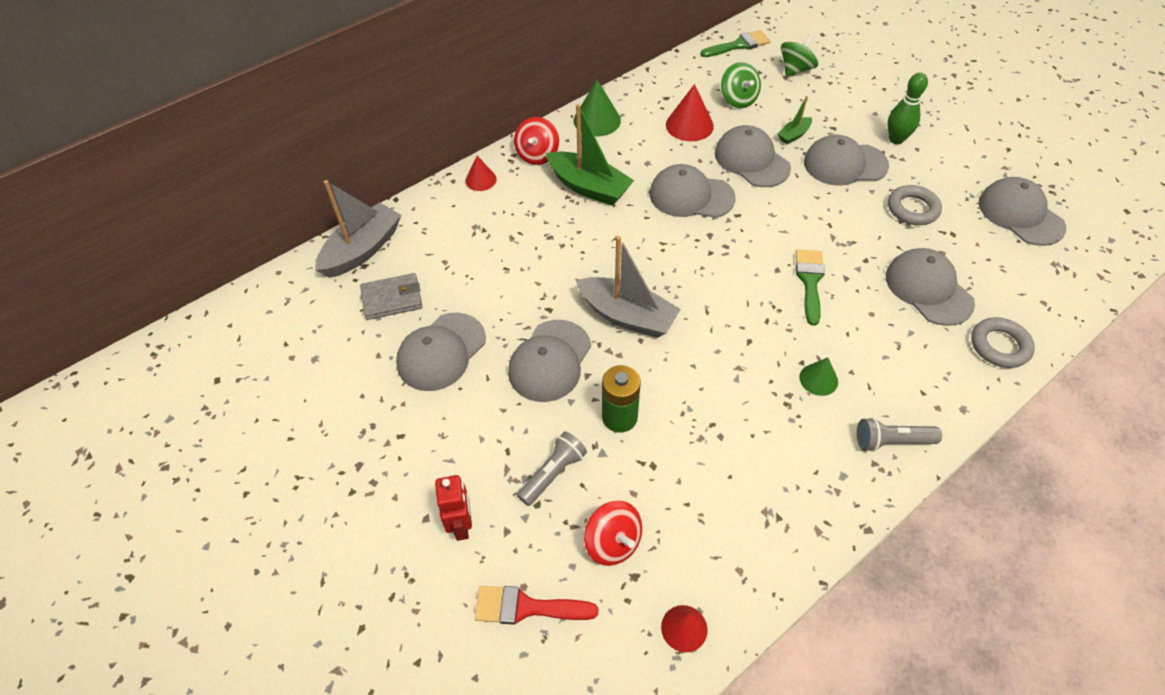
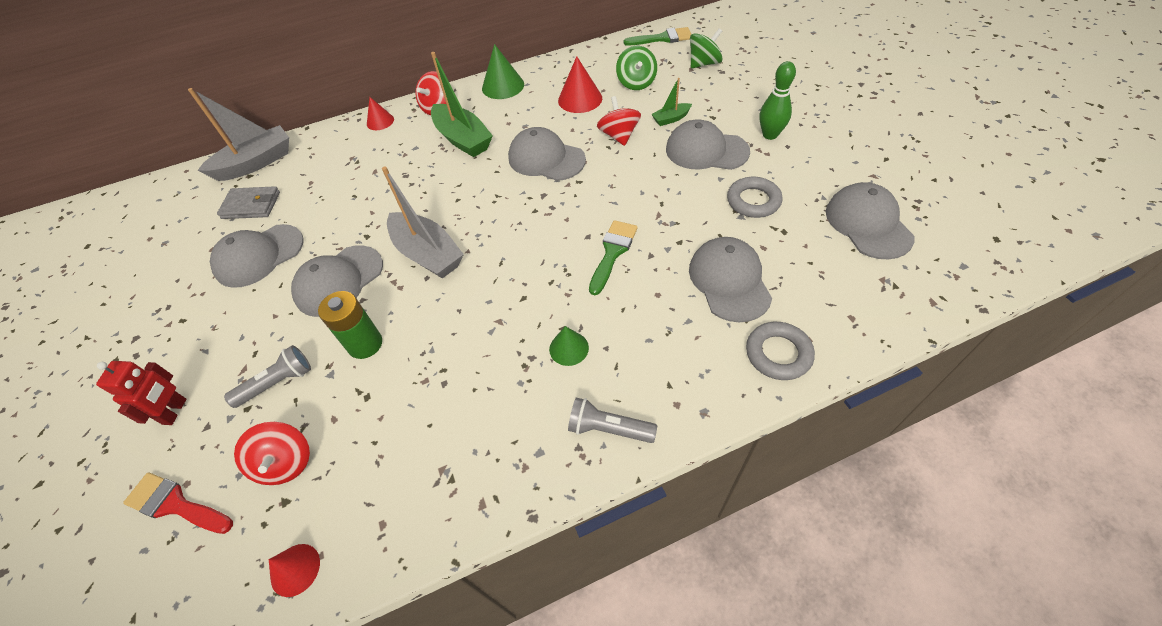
camera: 20 degrees right, 0 degrees up
(751, 160) = (619, 136): grey cap -> red spinning top

